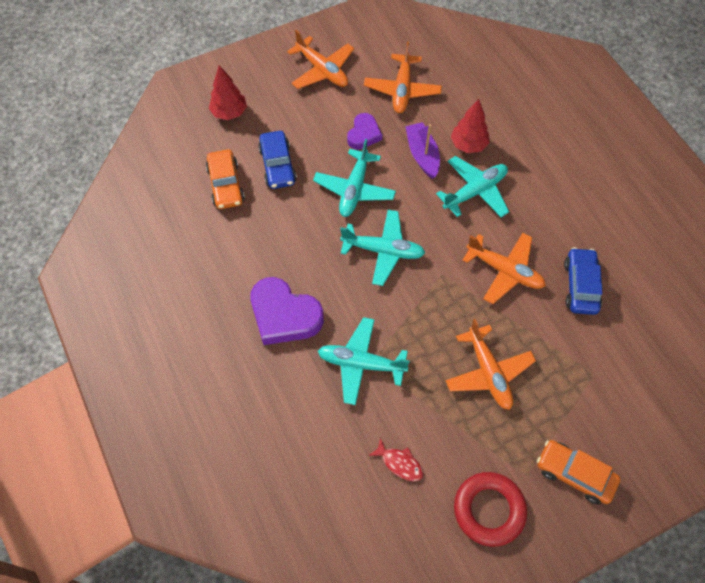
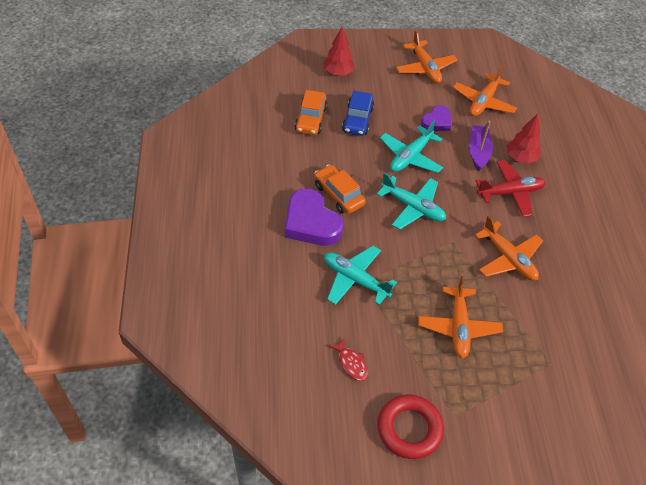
camera: 20 degrees right, 10 degrees down
(475, 191) = (510, 193): turquoise plane -> red plane
(574, 474) = (497, 433): orange car -> orange car (338, 195)
(580, 286) = (570, 294): blue car -> none

